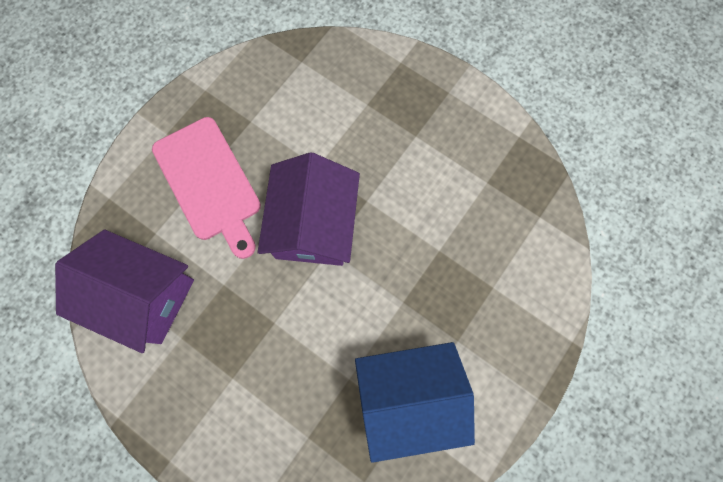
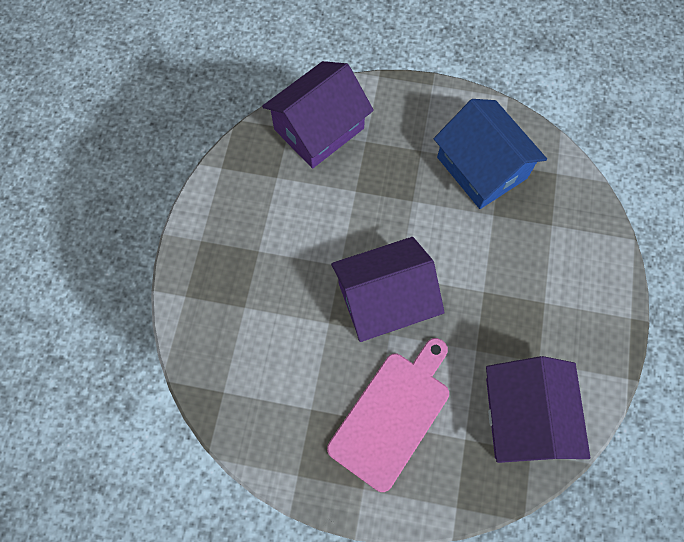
camera: 115 degrees left, 5 degrees down
(527, 246) = (319, 129): none -> purple house

